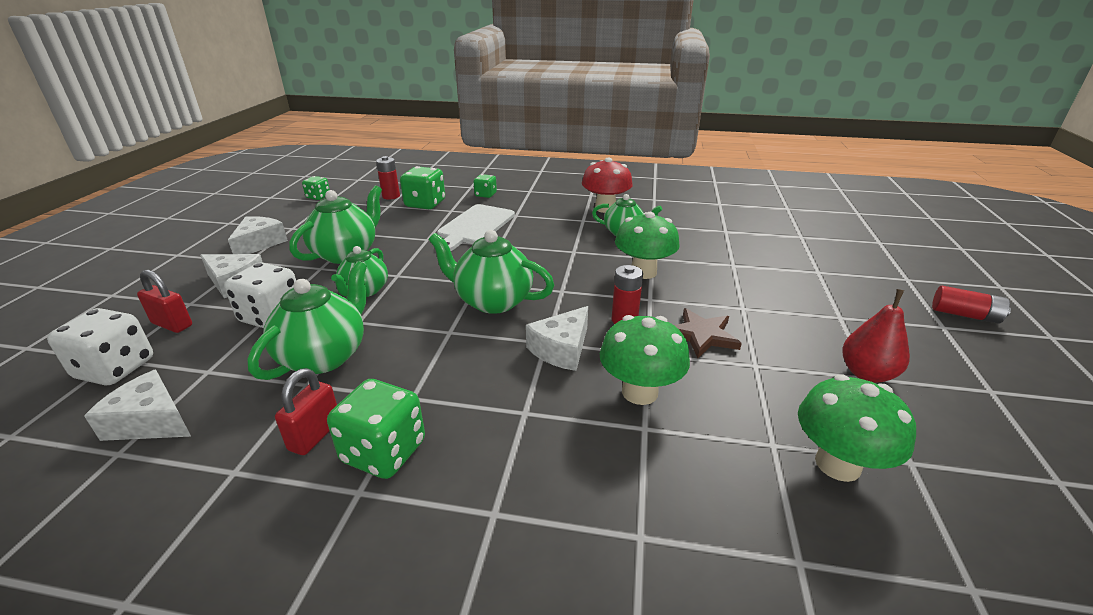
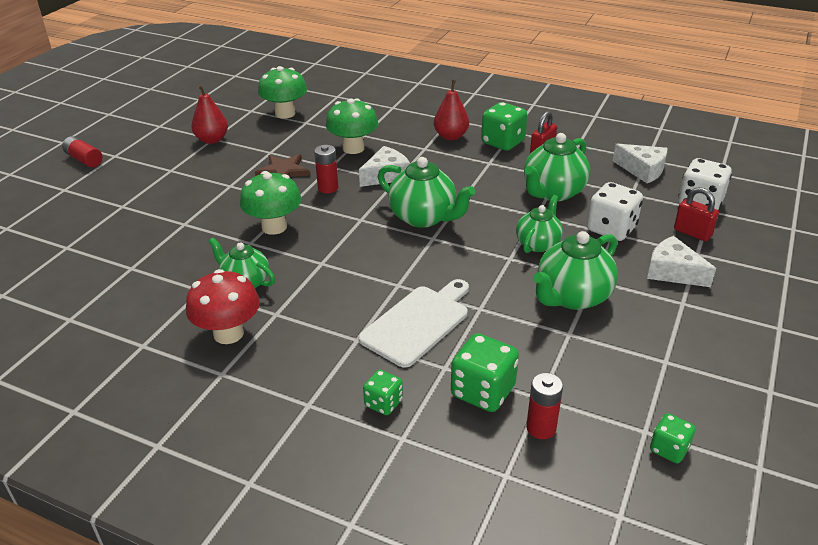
camera: 165 degrees left, 5 degrees up
(259, 243) = (689, 332): white cheese -> none
(484, 452) = (451, 136): none -> red pear

